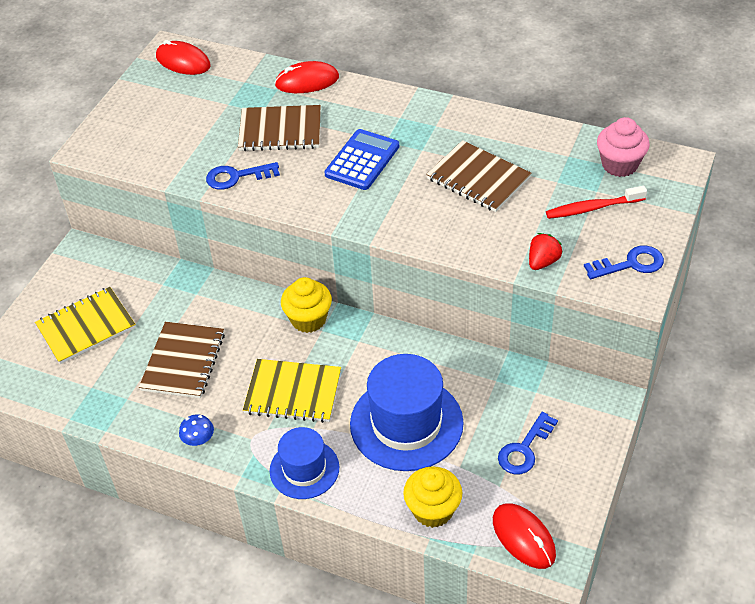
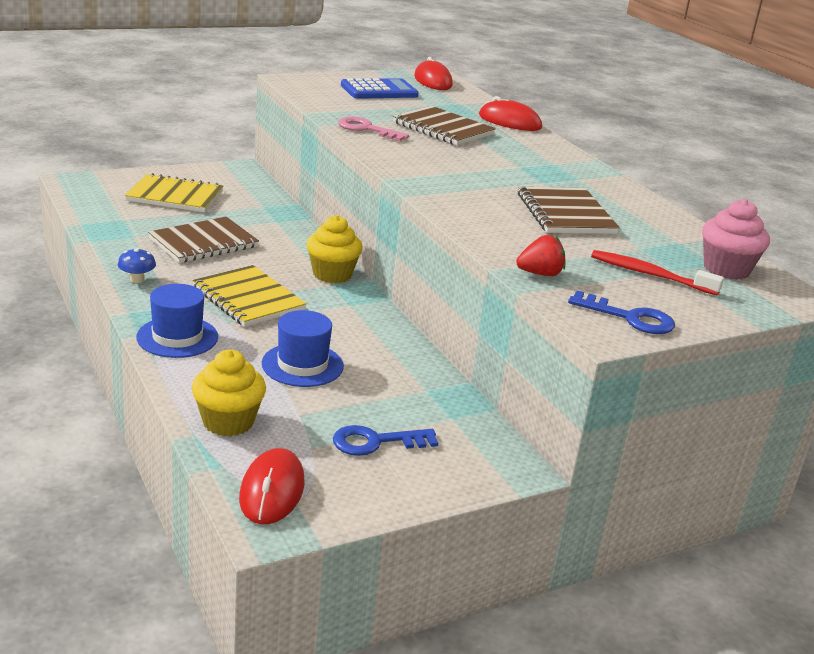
camera: 35 degrees right, 20 degrees down
(237, 177) = (367, 129): blue key -> pink key
(362, 160) = (480, 165): blue calculator -> blue calculator (379, 91)
(406, 423) = (302, 365): blue hat -> blue hat, size x0.60

